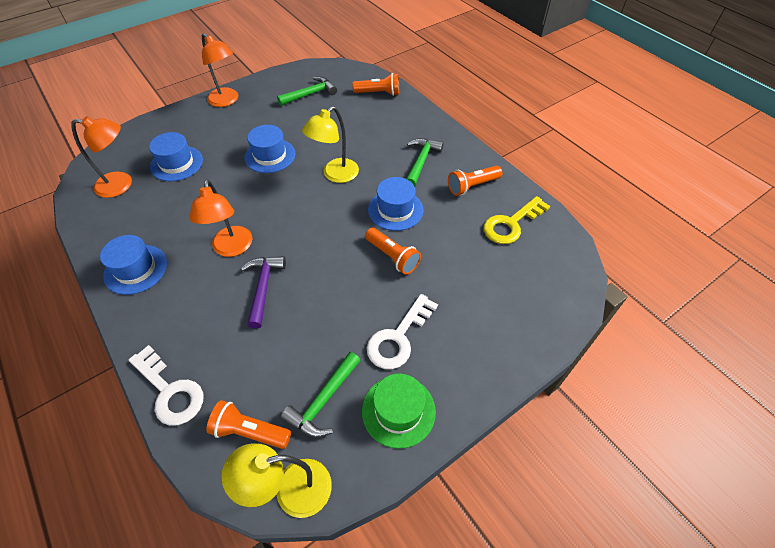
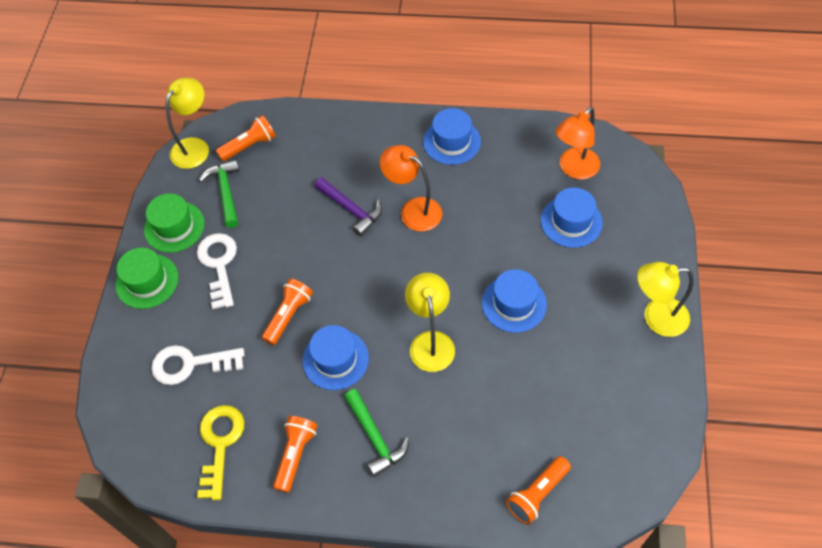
camera: 135 degrees right, 5 degrees up
(170, 391) = (320, 120): white key -> white key (190, 364)
(227, 101) = (656, 317): orange lamp -> yellow lamp
(310, 94) = (599, 413): green hammer -> none
(392, 257) = (288, 316): orange flashlight -> orange flashlight turned 120 degrees clockwise
(466, 379) = (147, 281): none -> green hat

